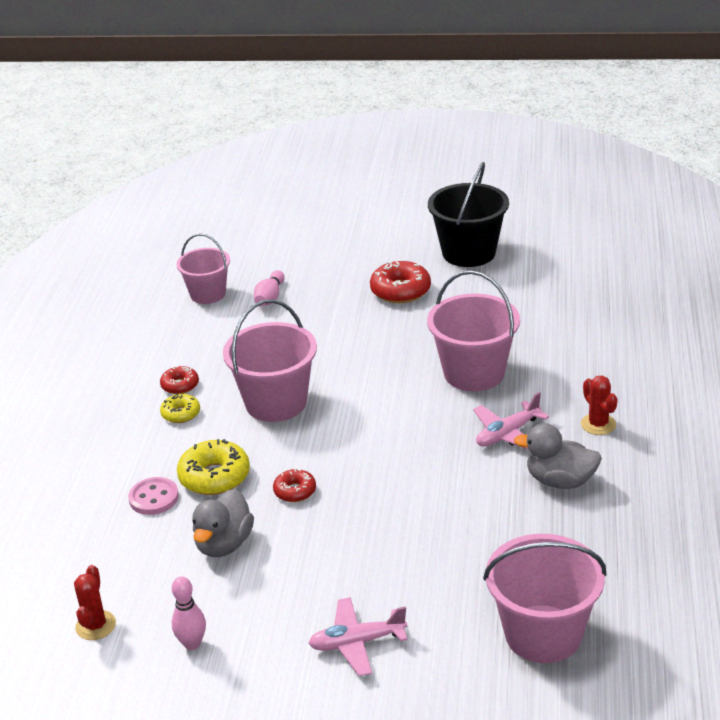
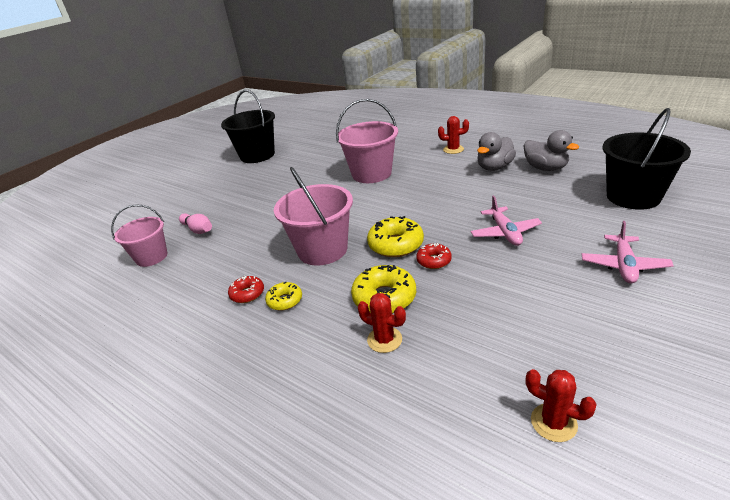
camera: 60 degrees left, 0 degrees up
(154, 498) = (384, 340): pink button -> red cactus
(192, 643) = (602, 354): pink bowling pin -> none
(224, 544) = (475, 309): grey duck -> grey duck (545, 168)
(313, 452) = (396, 244): none -> yellow donut
(400, 291) = (262, 181): red donut -> none
(507, 434) = (439, 174): pink plane -> pink plane (505, 232)
(543, 634) = (633, 196): pink bucket -> black bucket

